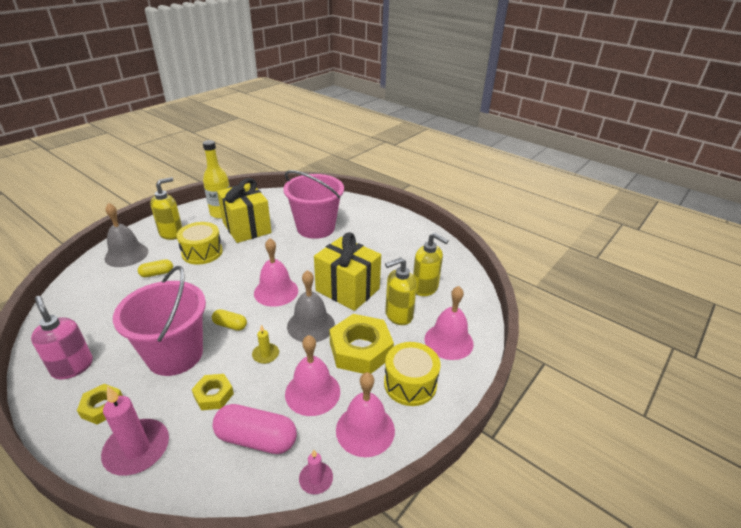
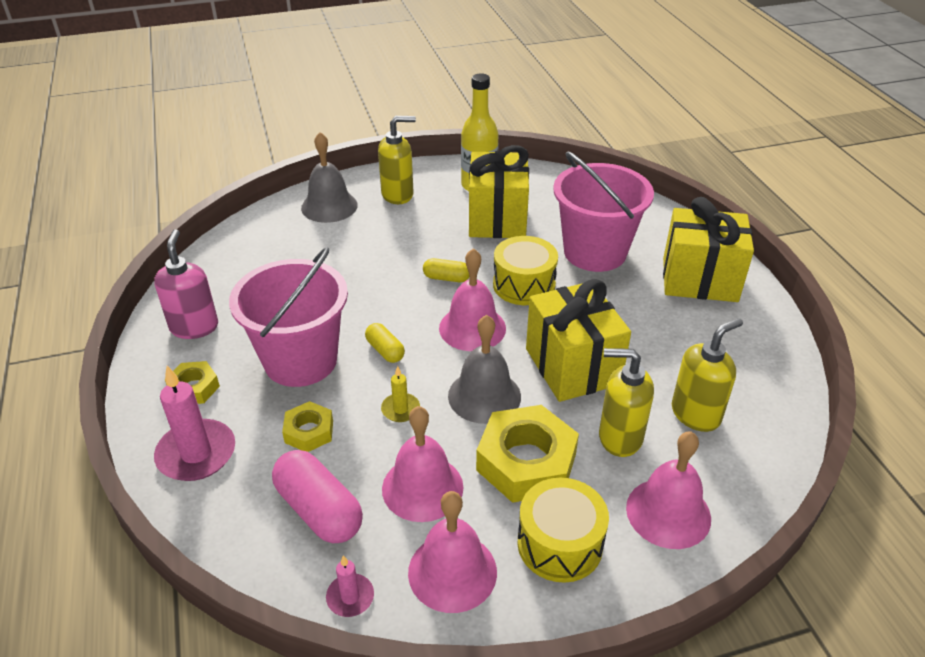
camera: 35 degrees right, 5 degrees up
(157, 273) = (347, 245): yellow capsule -> yellow capsule (446, 278)
(202, 252) = (417, 235): yellow drum -> yellow drum (524, 285)
(378, 224) = (699, 280): none -> yellow gift
(425, 288) = (696, 414): yellow soap dispenser -> yellow soap dispenser turned 105 degrees counterclockwise

